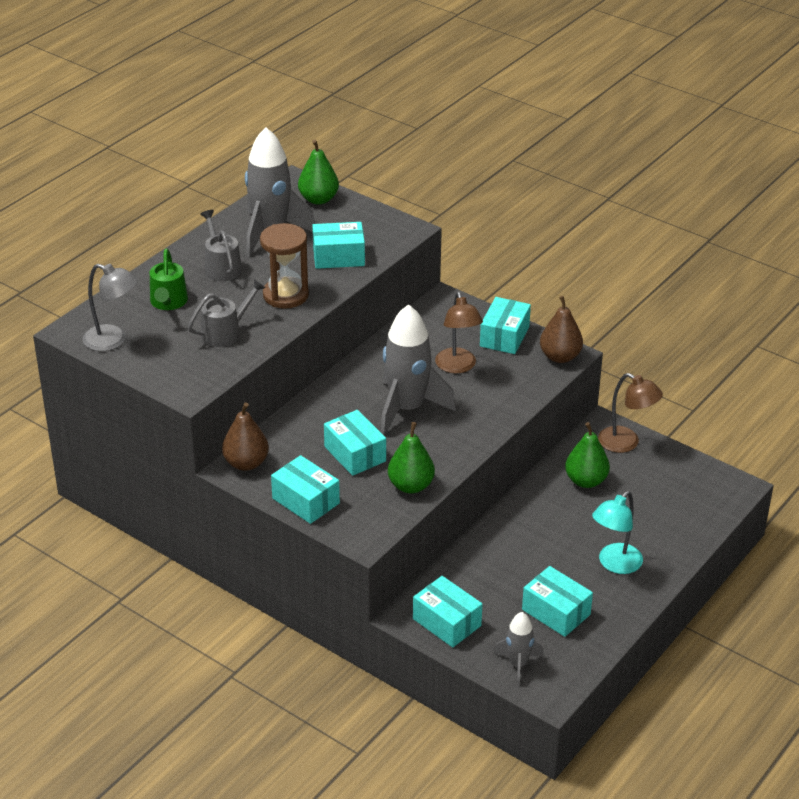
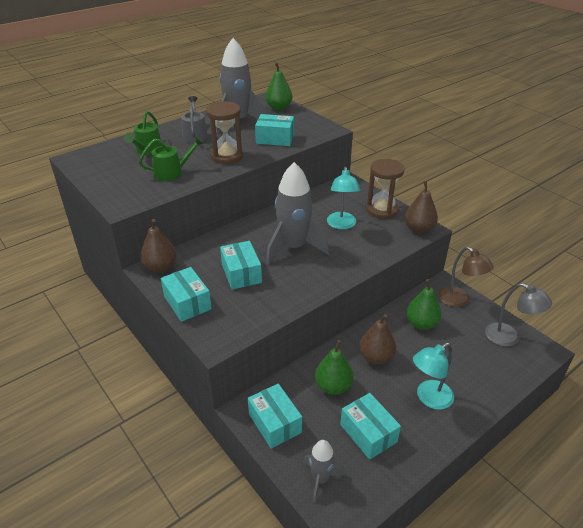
camera: 15 degrees right, 0 degrees up
(113, 341) = (95, 167): grey lamp -> grey lamp (509, 338)
(225, 332) = (172, 172): grey watering can -> green watering can
(411, 486) = (272, 305): green pear -> green pear (333, 386)
(457, 367) = (341, 225): brown lamp -> turquoise lamp
(504, 336) = (382, 210): turquoise box -> brown hourglass
(541, 530) = (376, 357): none -> brown pear

